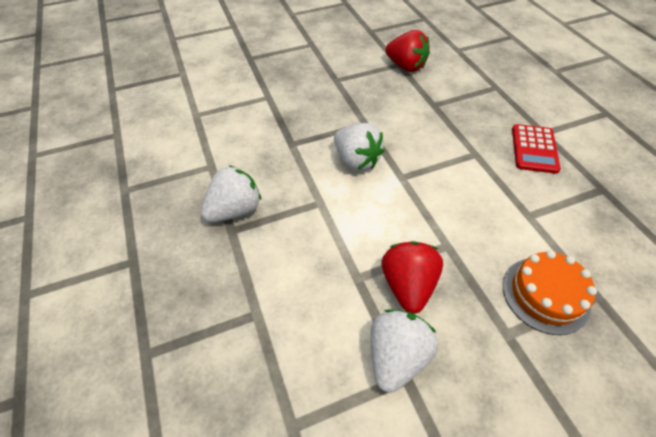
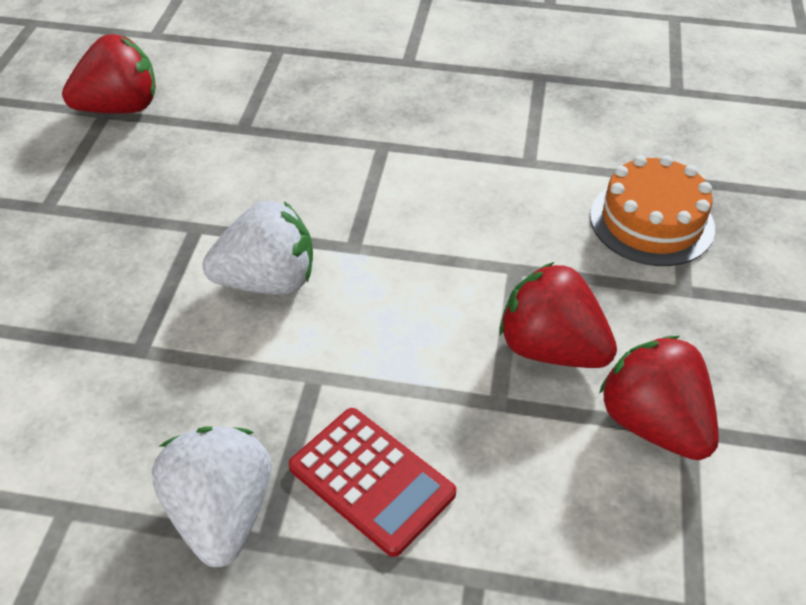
camera: 60 degrees left, 5 degrees down
(396, 356) = (653, 424): white strawberry -> red strawberry
(534, 149) = (426, 88): red calculator -> red calculator (372, 480)

